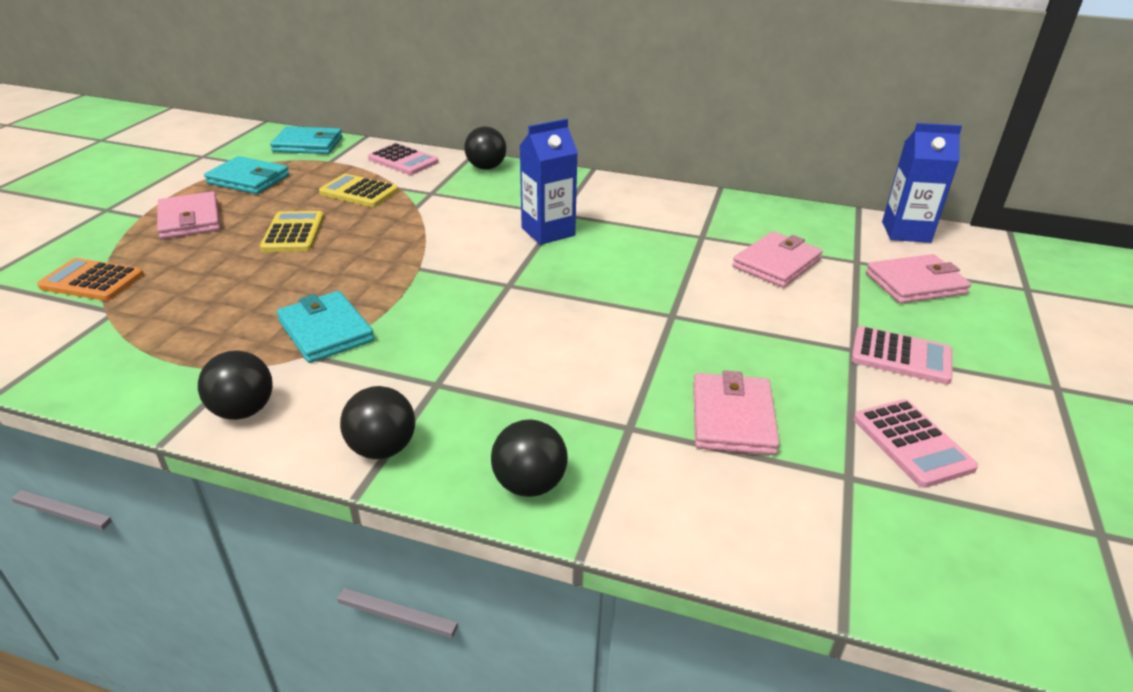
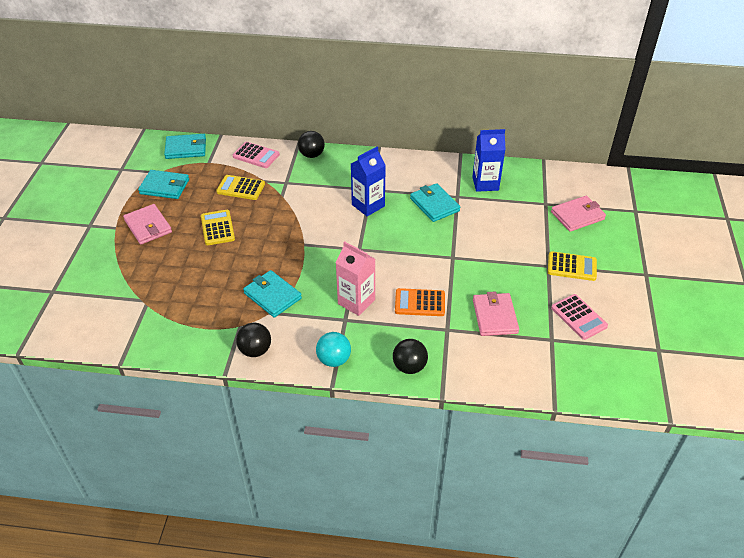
camera: 10 degrees left, 10 degrees up
(92, 281) = (120, 282): orange calculator -> orange calculator (419, 303)
(382, 449) = (334, 360): black ball -> turquoise ball
(470, 359) = (356, 302): none -> pink carton
(660, 242) = (434, 205): none -> turquoise wallet
(776, 263) = (502, 212): pink wallet -> none
(901, 356) = (572, 266): pink calculator -> yellow calculator
(906, 232) = (571, 176): blue carton -> blue carton (485, 183)

